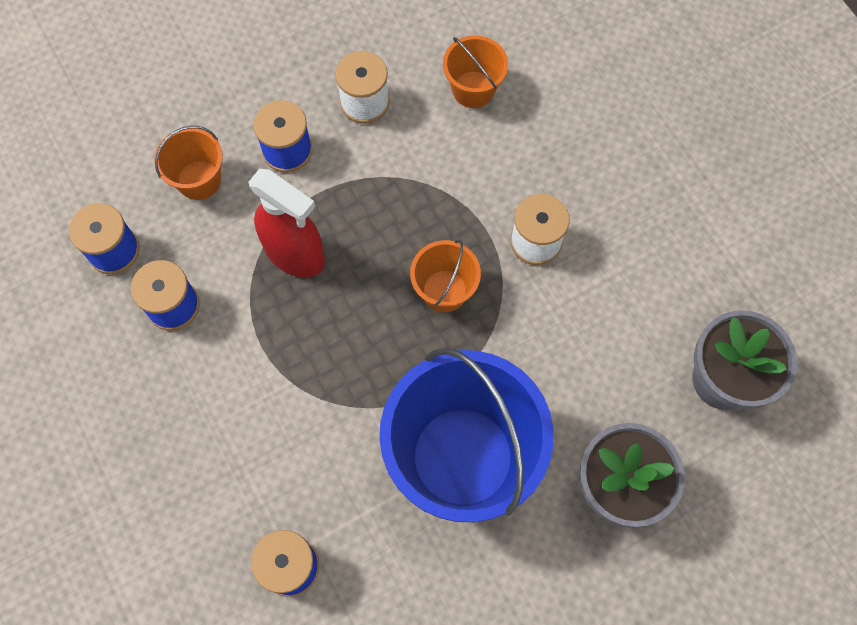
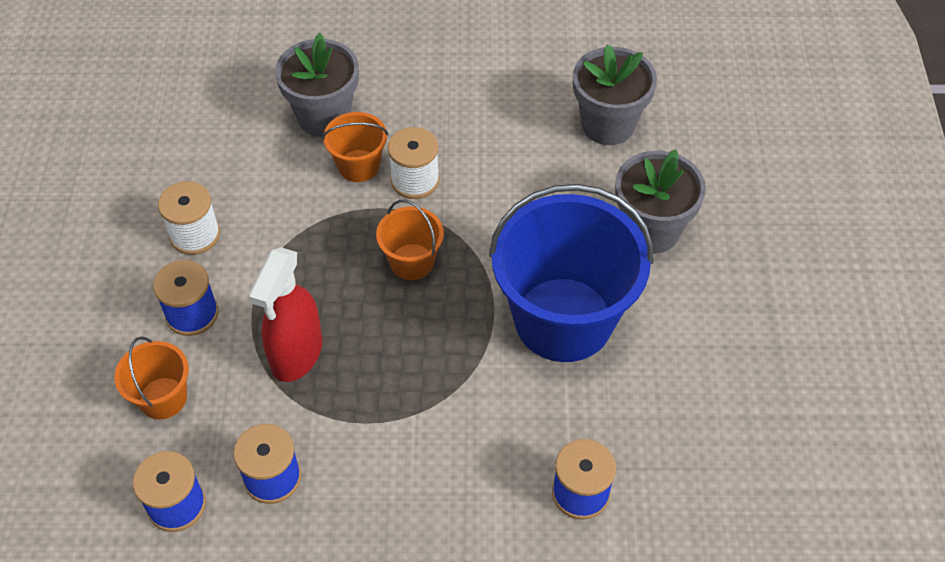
camera: 60 degrees left, 15 degrees down
(295, 254) = (296, 354): red spray bottle -> red spray bottle turned 135 degrees clockwise
(473, 89) = (248, 155): orange bucket -> orange bucket (358, 166)
(557, 123) = (324, 116): none -> grey flower pot

